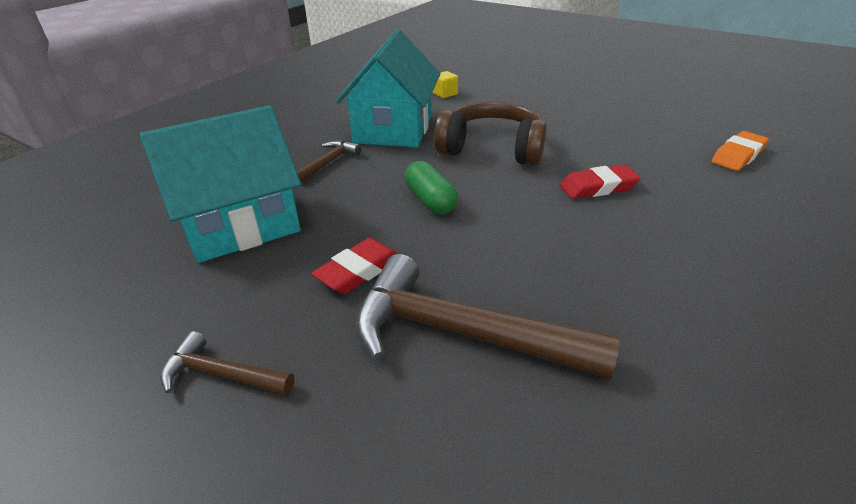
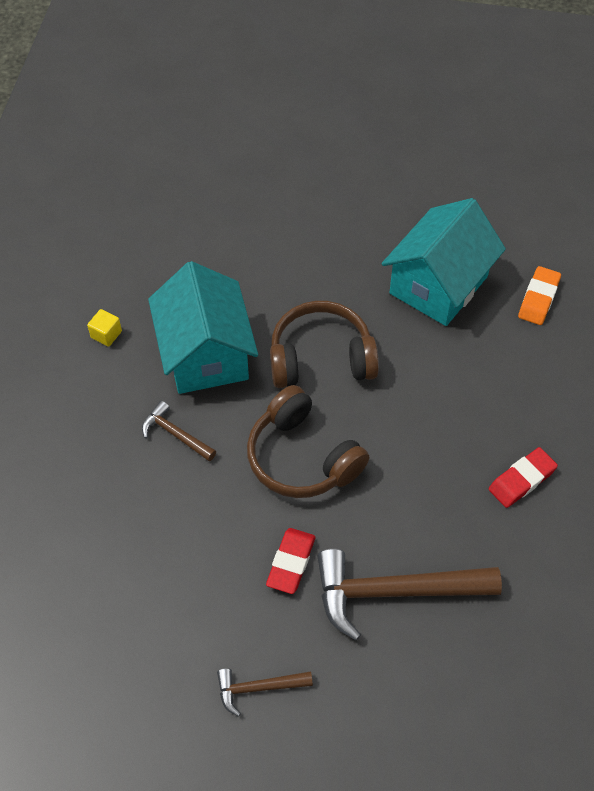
camera: 25 degrees left, 20 degrees up
(240, 224) = (157, 548): turquoise house -> turquoise house (438, 285)
(328, 163) = (175, 434): brown hammer -> brown hammer turned 60 degrees counterclockwise
(430, 200) = (302, 457): green capsule -> brown headphones
(445, 94) = (223, 263): yellow cube -> yellow cube (106, 334)
(598, 187) = (434, 389): red eraser -> red eraser (522, 480)

